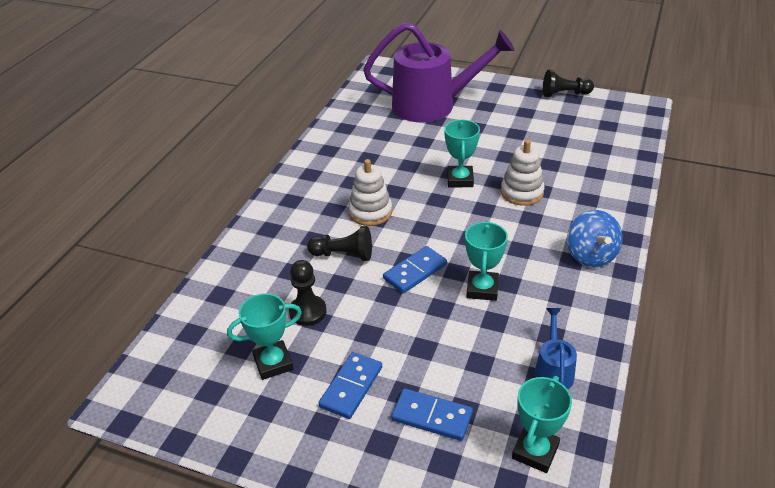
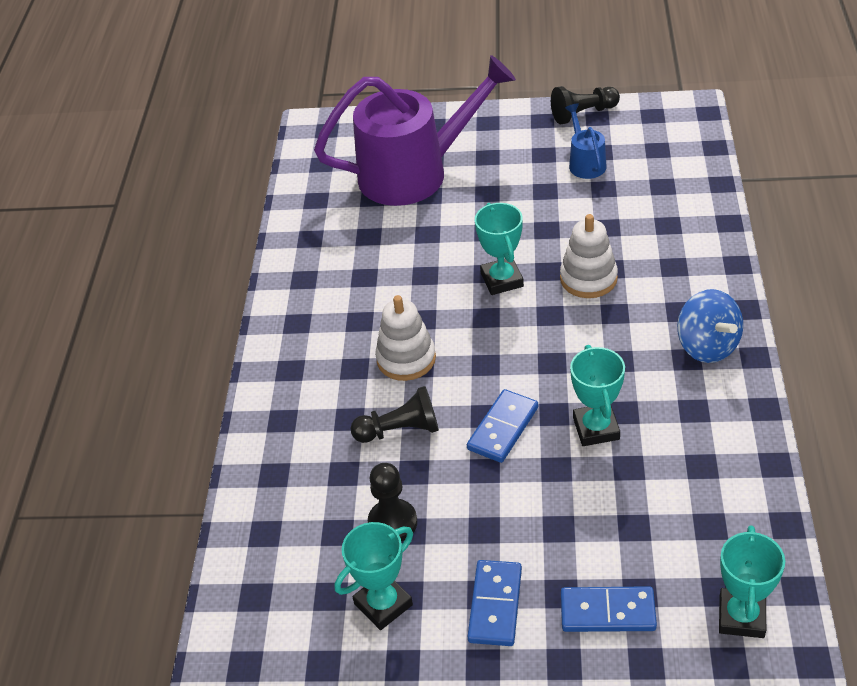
camera: 15 degrees left, 5 degrees up
(553, 370) = (722, 511): blue watering can -> blue watering can (585, 162)

